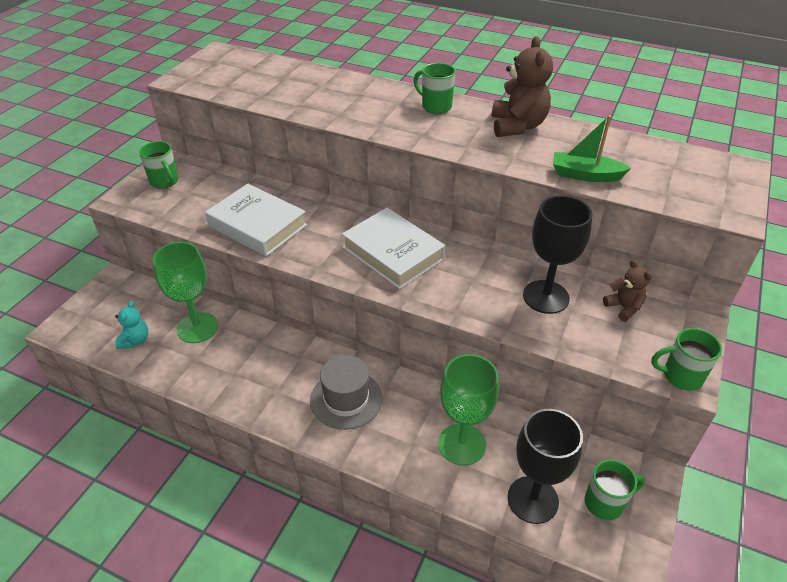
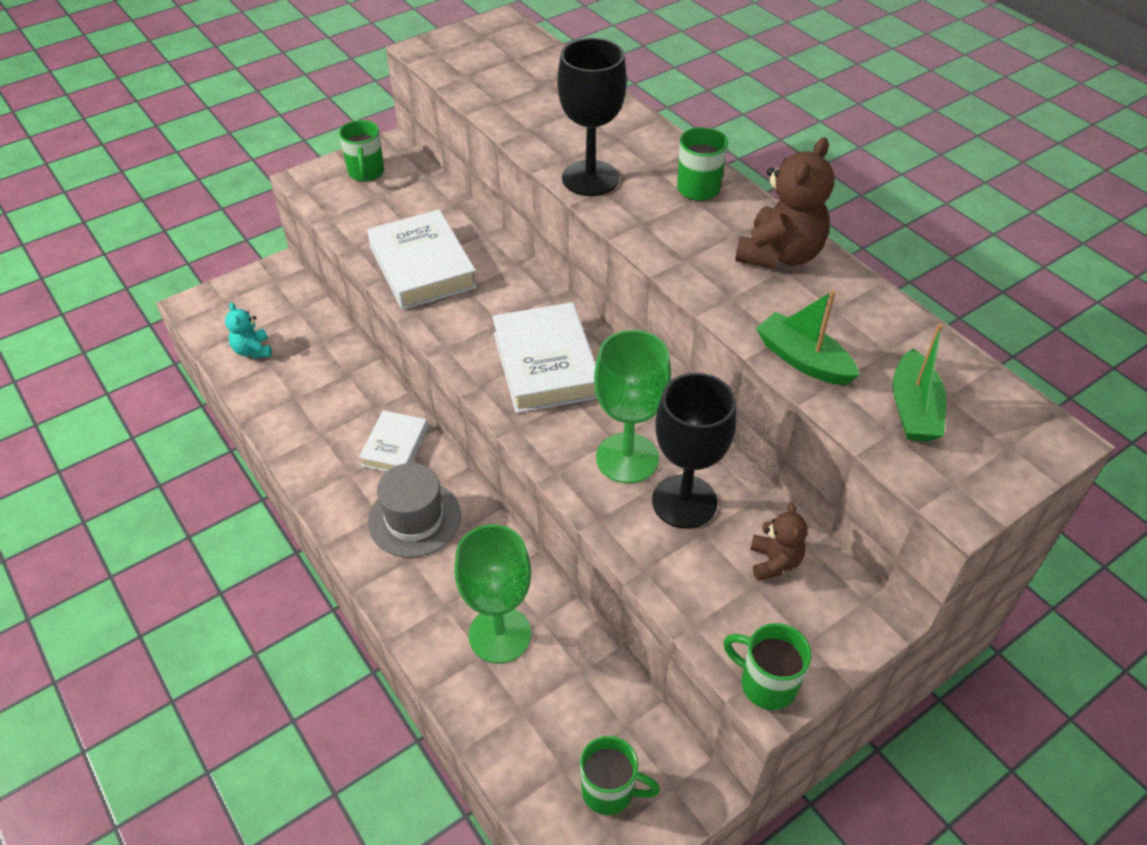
camera: 30 degrees right, 5 degrees up
(135, 340) = (253, 350): turquoise teddy bear -> turquoise teddy bear turned 120 degrees clockwise
(197, 328) = (322, 363): green goblet -> green goblet (627, 458)
(295, 359) = (395, 447): none -> white book
(532, 499) = (528, 739): black goblet -> black goblet (590, 178)
(665, 179) = (913, 409): none -> green boat

